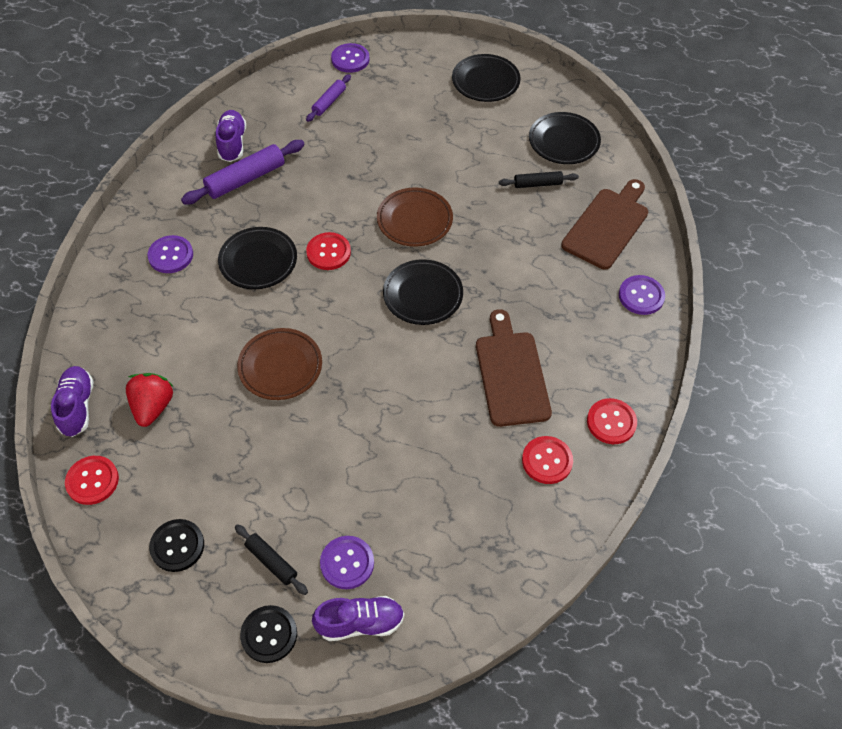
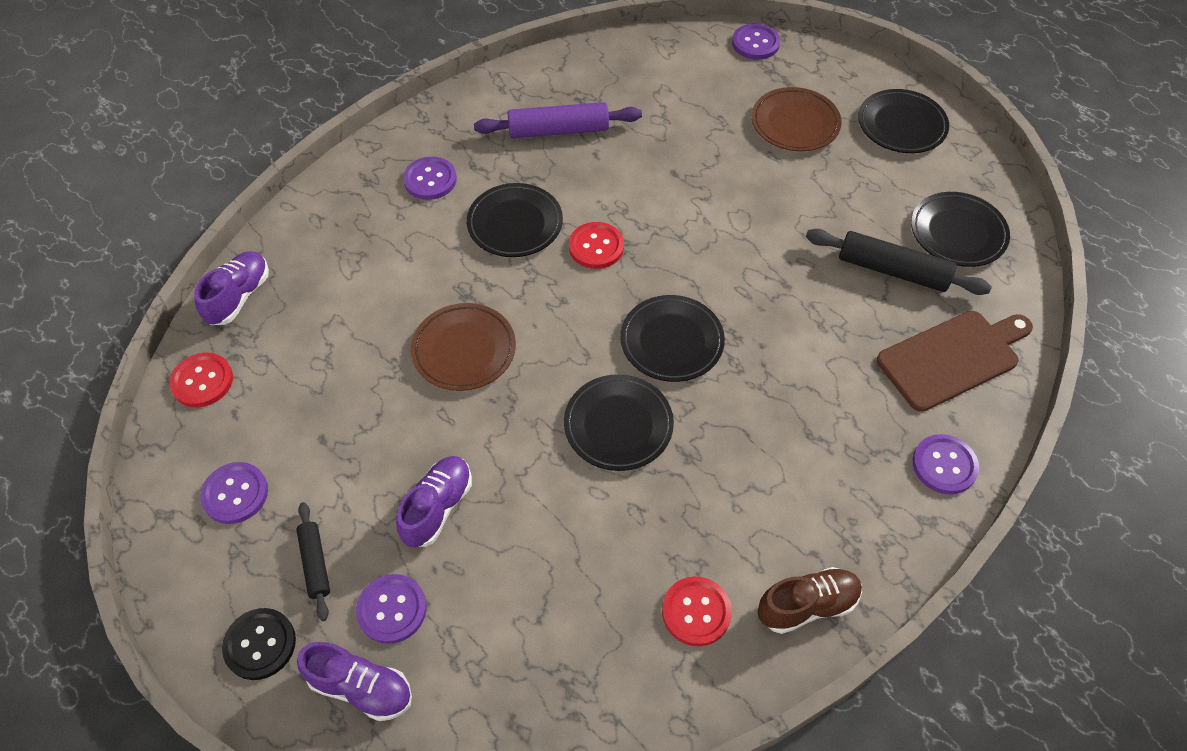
camera: 30 degrees right, 0 degrees up
(153, 407) = (309, 332): red strawberry -> none
(177, 546) = (235, 494): black button -> purple button
(232, 143) = (569, 87): purple shoe -> purple shoe (437, 507)
(329, 102) = (702, 81): purple rolling pin -> none
(414, 220) = (716, 251): brown plate -> brown plate (795, 123)
(422, 367) = (618, 425): none -> black plate
(511, 374) = (719, 484): brown cutting board -> none
(537, 184) = (892, 270): black rolling pin -> black rolling pin, size x1.72
(611, 422) = (807, 605): red button -> brown shoe

